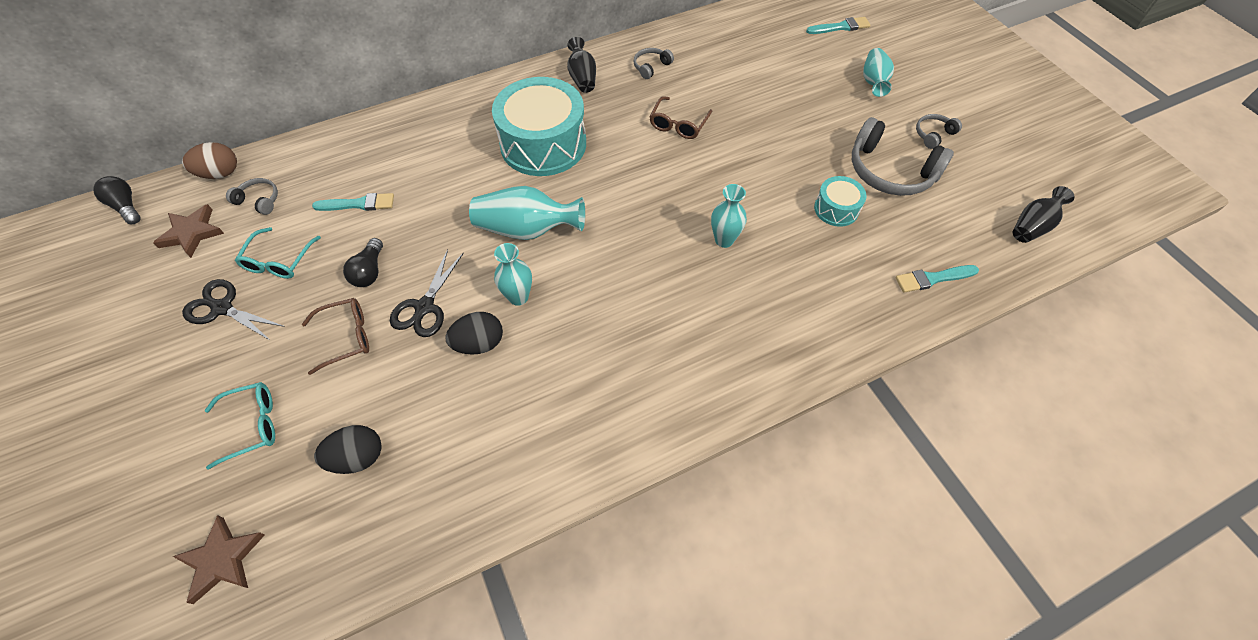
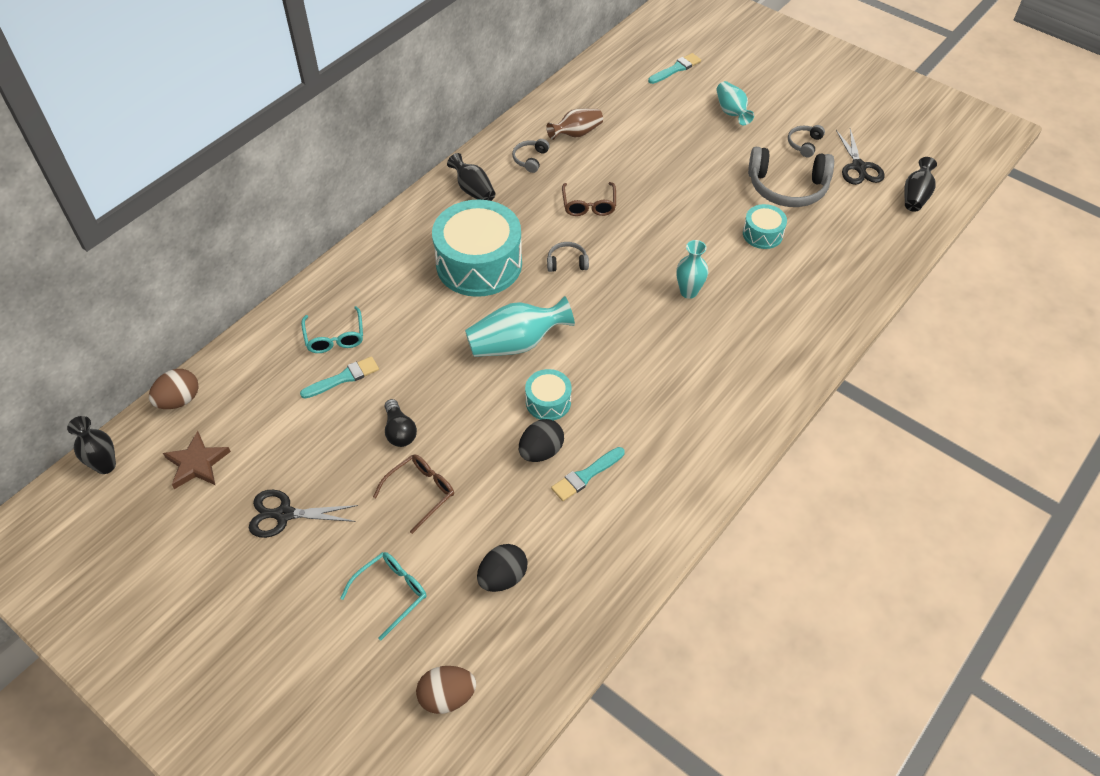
camera: 25 degrees left, 5 degrees down
(126, 207) = (105, 465): black light bulb -> black vase
(222, 560) = (447, 696): brown star -> brown egg
(259, 200) = (241, 410): grey headphones -> grey headphones (567, 262)
(279, 260) = (306, 454): turquoise glasses -> turquoise glasses (335, 337)
(424, 307) = (472, 441): black scissors -> black scissors (858, 167)
(518, 297) = (548, 402): turquoise vase -> turquoise drum
(708, 57) = (576, 133): none -> brown vase
(932, 278) = (865, 264): turquoise brush -> turquoise brush (586, 475)

